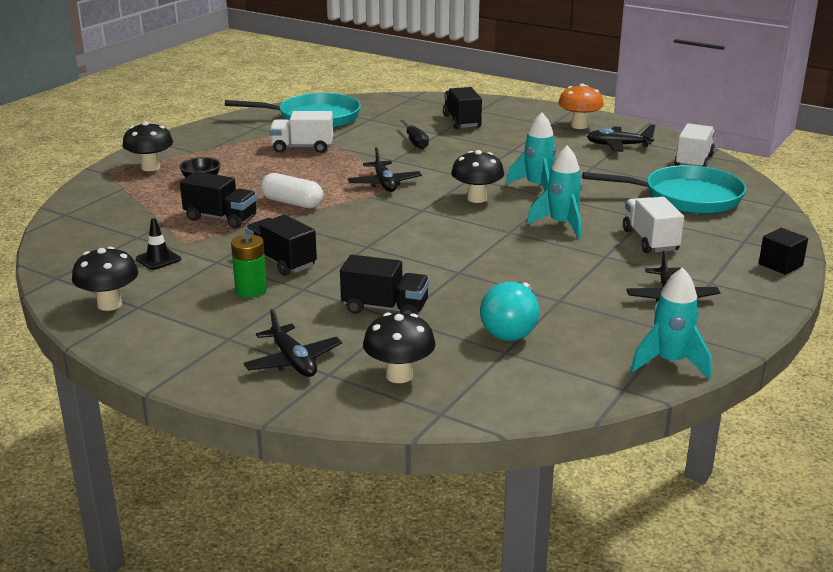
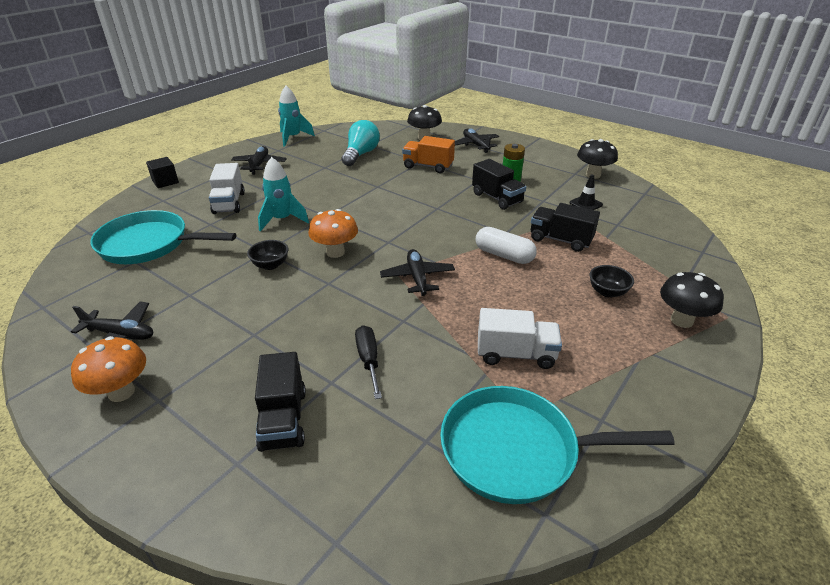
camera: 175 degrees left, 10 degrees up
(385, 308) = (428, 166): black truck -> orange truck
(477, 198) = (335, 252): black mushroom -> orange mushroom
(537, 187) = (270, 265): turquoise rocket -> black bowl
(693, 161) = (74, 297): white truck -> none

